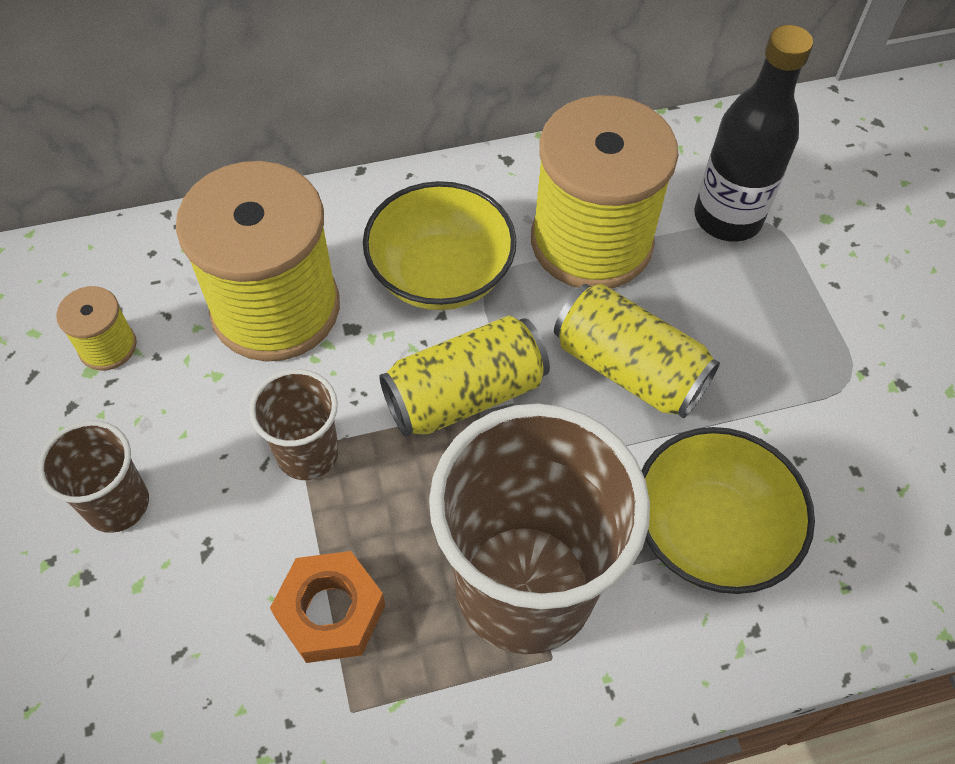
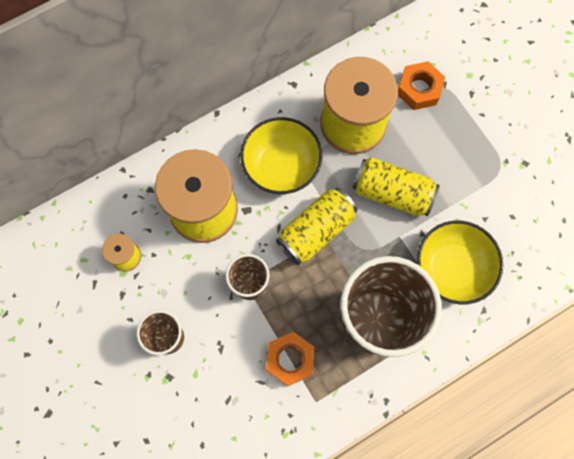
camera: 15 degrees left, 15 degrees up
(727, 218) = (419, 89): black bottle -> orange nut

